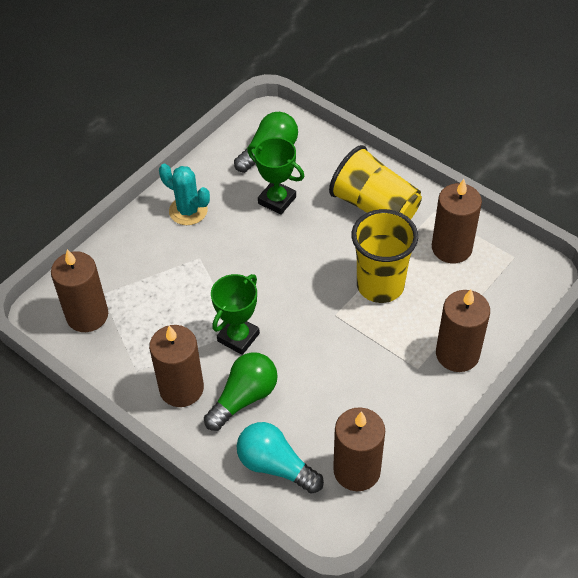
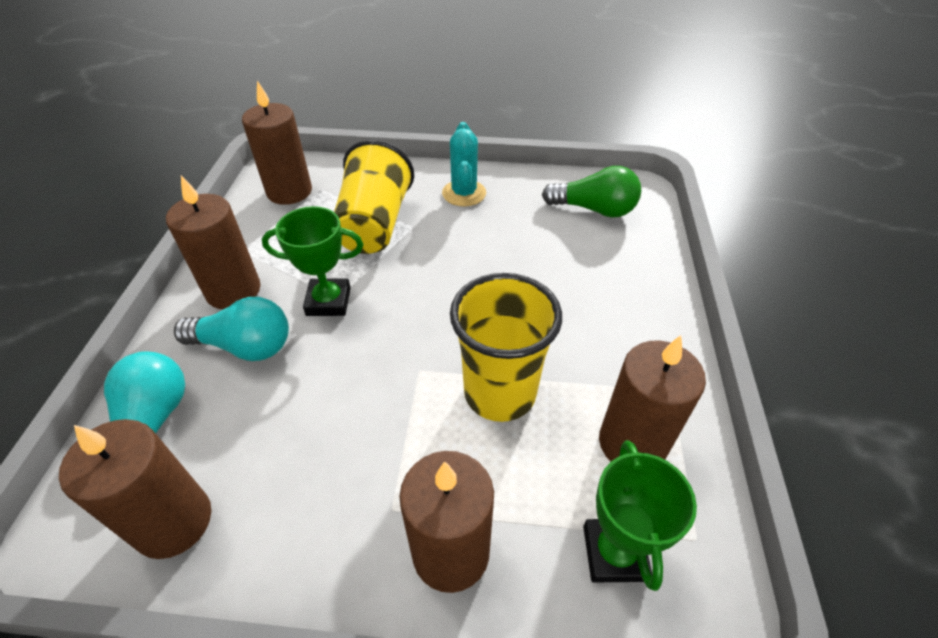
camera: 55 degrees right, 5 degrees down
(244, 398) = (245, 346): green light bulb -> turquoise light bulb
(277, 200) = (538, 244): green trophy -> green trophy (614, 553)
(374, 207) = (614, 327): yellow cup -> yellow cup (374, 224)

